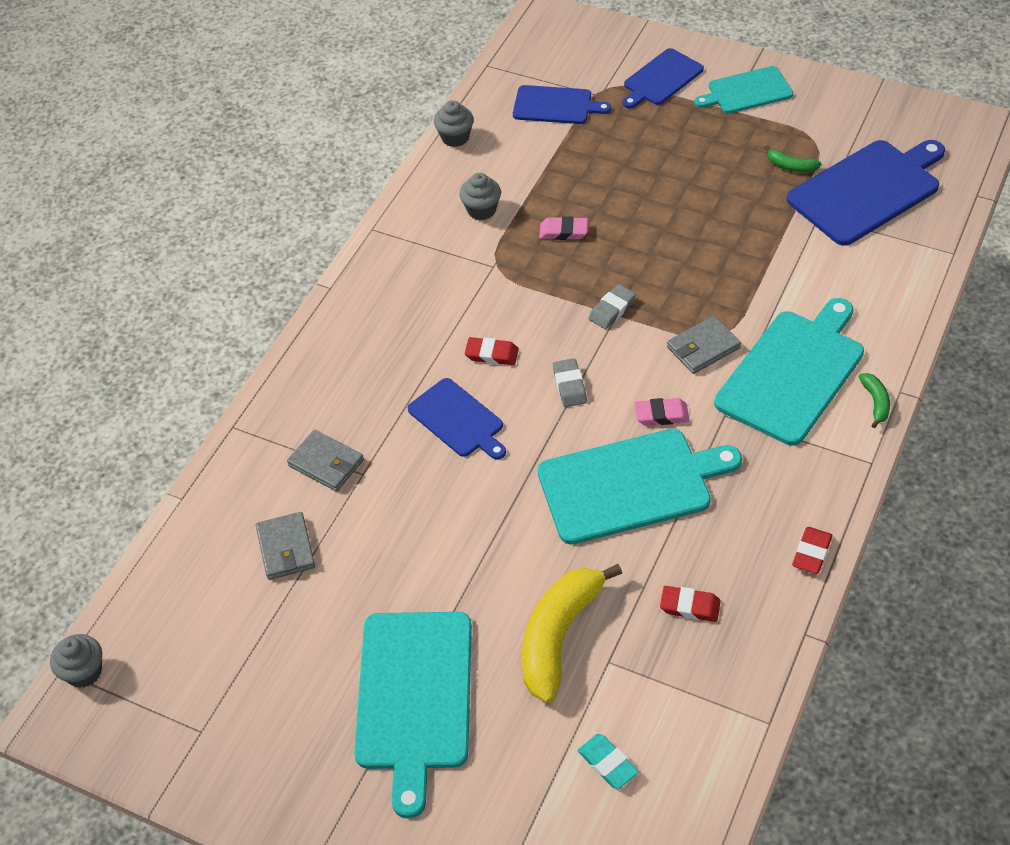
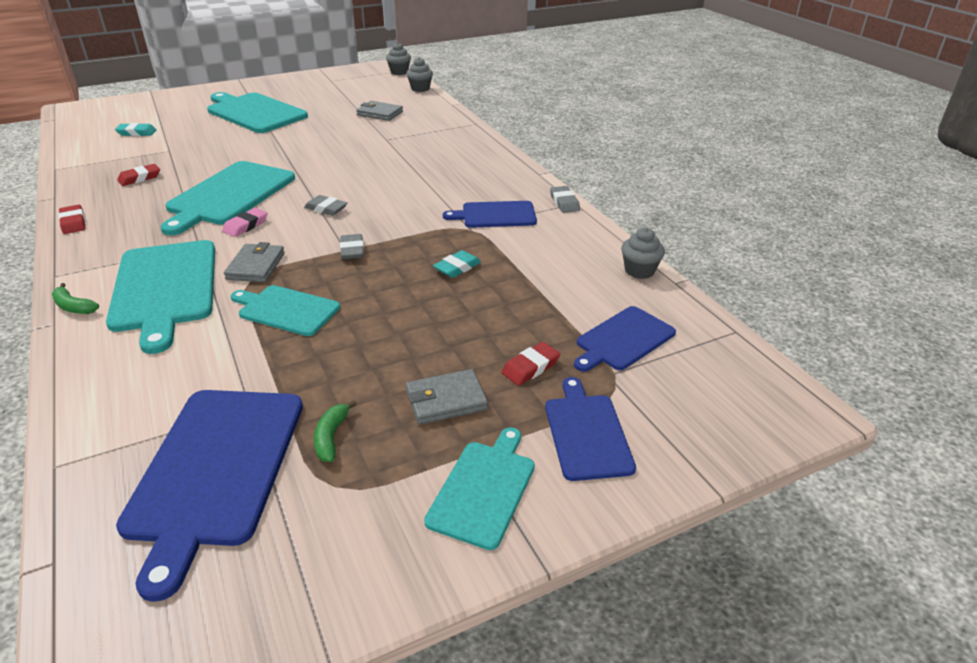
camera: 125 degrees right, 15 degrees down
(326, 463) = (410, 134): grey wallet -> grey wallet (446, 400)
(378, 235) = (564, 202): none -> grey eraser
(458, 420) = (370, 170): blue cutting board -> blue cutting board (495, 215)
(481, 210) = (533, 246): grey cupcake -> grey cupcake (420, 88)
(492, 354) = (396, 197): red eraser -> red eraser (530, 367)
(559, 636) = (205, 146): yellow banana -> none
(563, 231) = (457, 267): pink eraser -> turquoise eraser
(725, 280) = (286, 310): none -> turquoise cutting board
(790, 166) = (331, 437): green banana -> green banana turned 60 degrees counterclockwise

